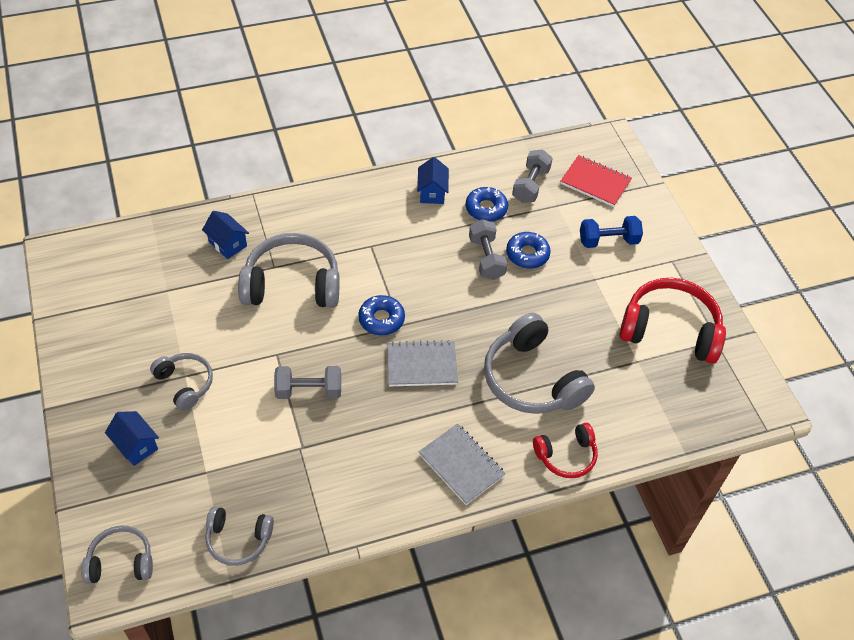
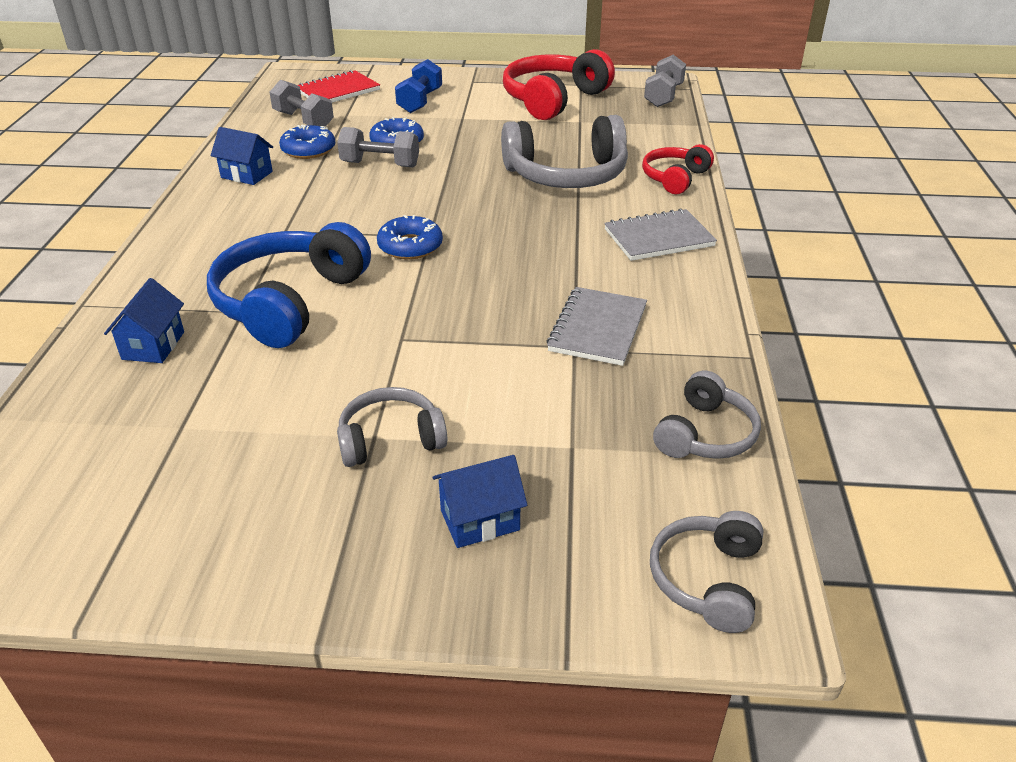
camera: 65 degrees left, 15 degrees down
(227, 244) = (153, 345): blue house -> blue house turned 60 degrees counterclockwise
(292, 284) = (289, 302): grey headphones -> blue headphones
(309, 390) = (484, 323): grey dumbbell -> grey dumbbell (663, 96)
(421, 365) = (502, 234): grey notebook -> grey notebook (598, 329)
(566, 456) = (675, 178): red headphones -> red headphones turned 150 degrees counterclockwise

